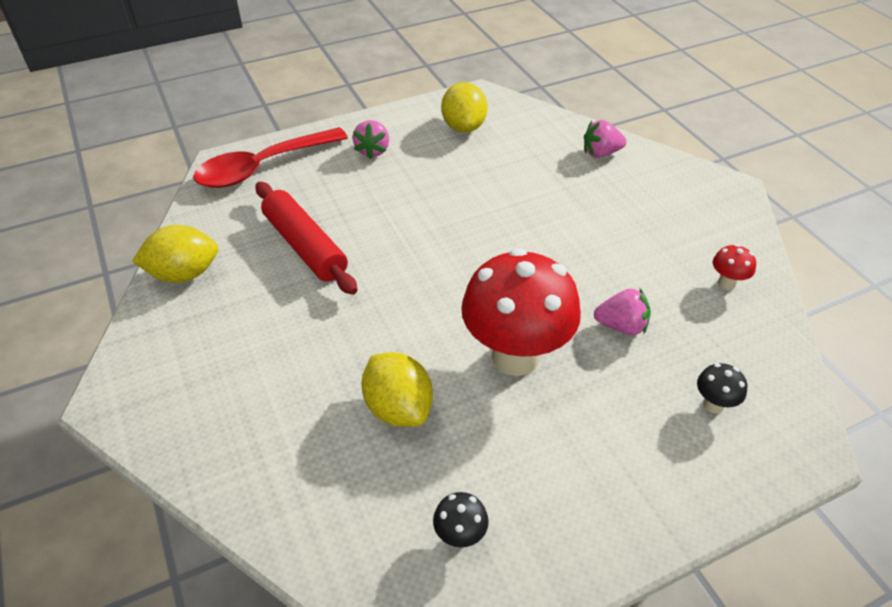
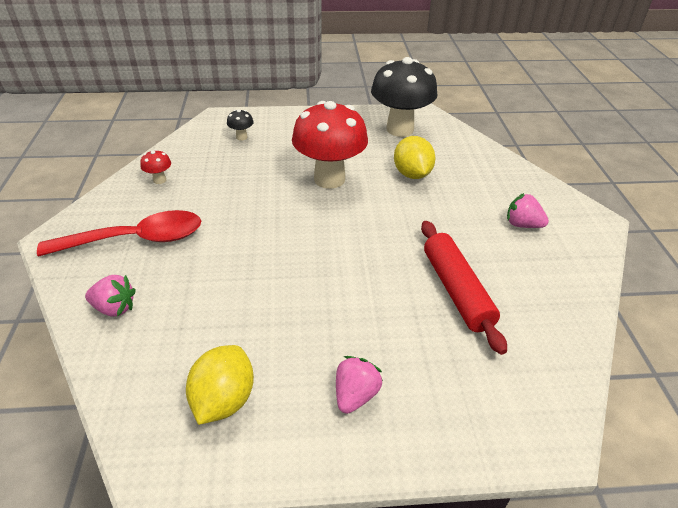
camera: 160 degrees left, 5 degrees down
(184, 274) = (568, 294): yellow lemon -> none
(262, 167) = (499, 410): red spoon -> red spoon (136, 239)
(460, 536) = (400, 129): black mushroom -> black mushroom, size x2.50
(621, 326) = (252, 177): pink strawberry -> pink strawberry (522, 225)

